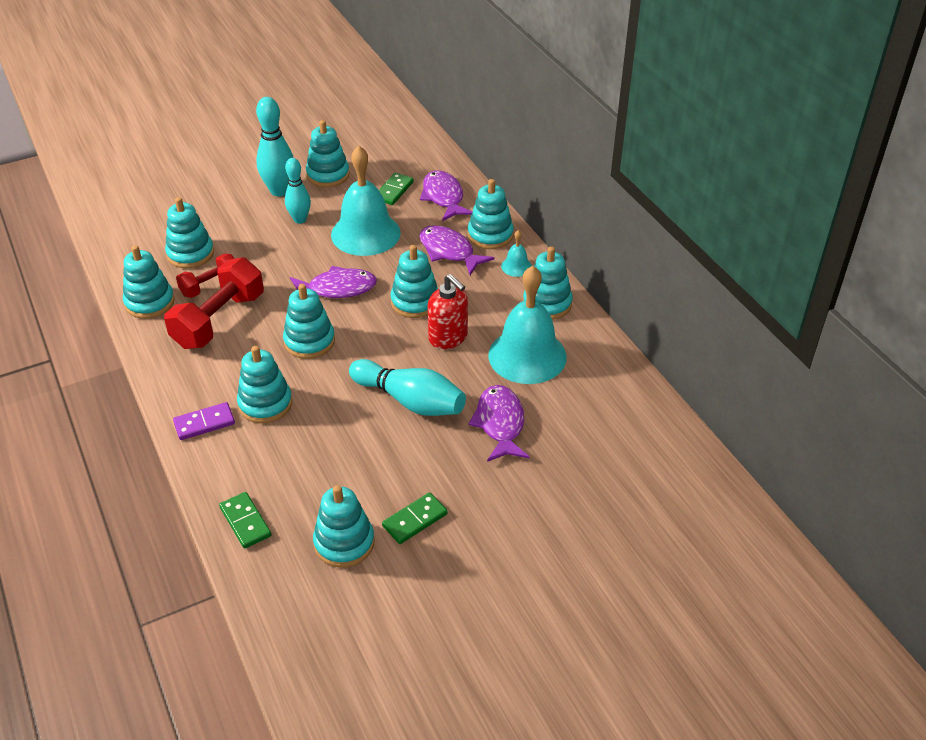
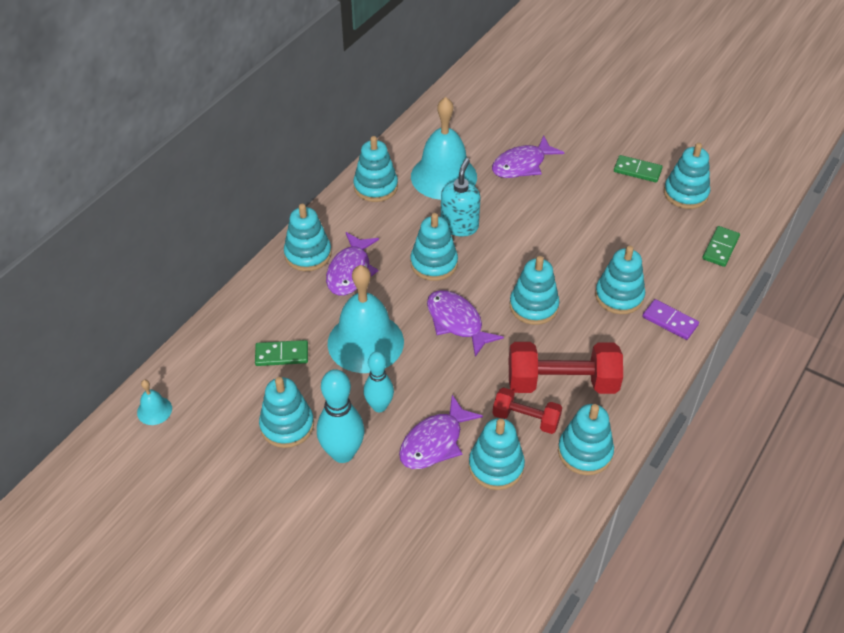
camera: 120 degrees left, 5 degrees up
(410, 401) = (542, 217): turquoise bowling pin -> none
(444, 197) = (269, 311): purple fish -> purple fish (435, 442)
(448, 337) = (459, 226): red soap dispenser -> turquoise soap dispenser
(516, 266) = (341, 221): turquoise bell -> turquoise bell (154, 410)

